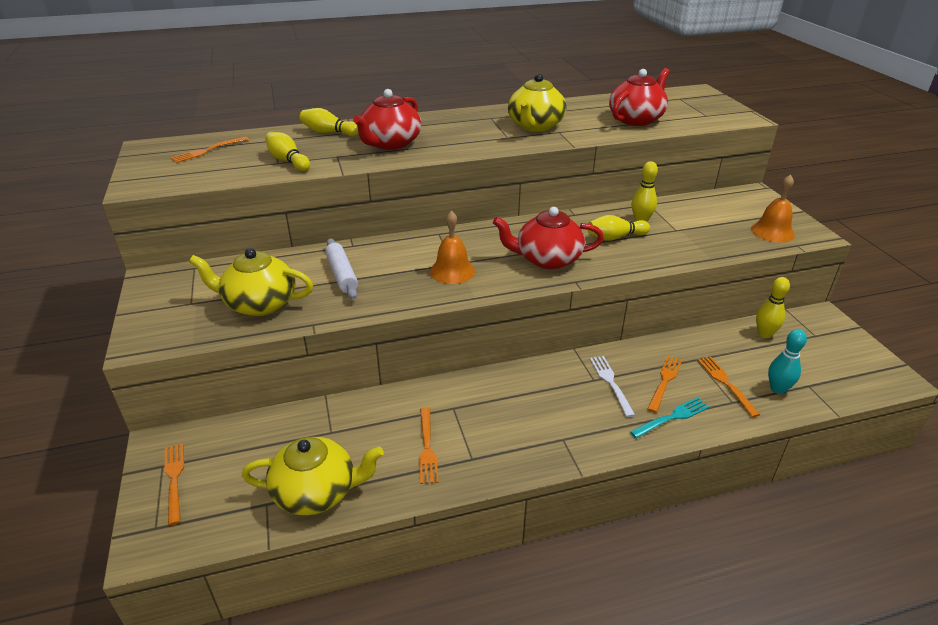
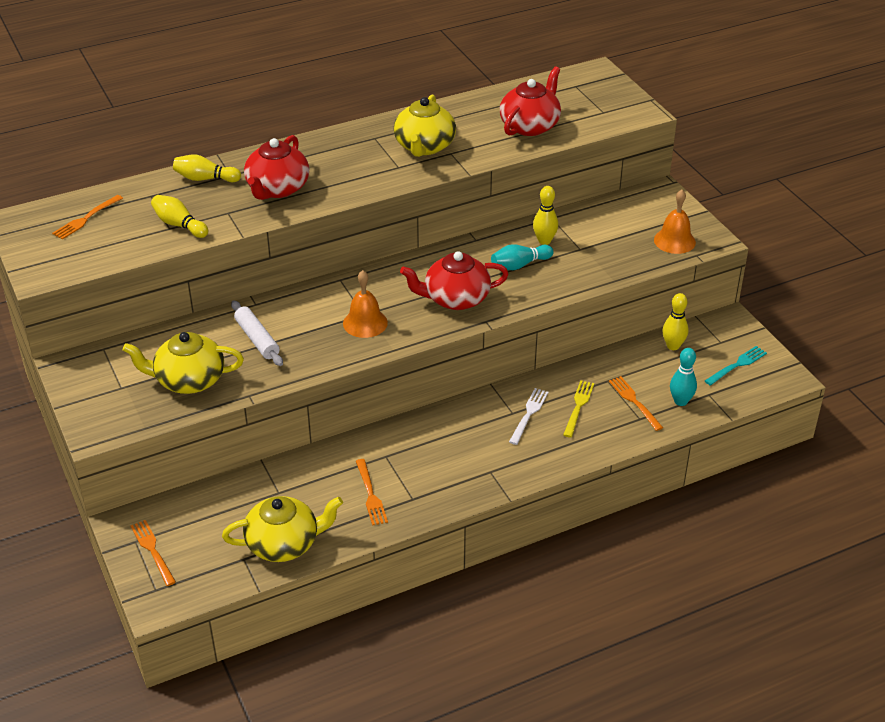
camera: 10 degrees left, 5 degrees up
(611, 383) = (529, 414): white fork -> white fork turned 45 degrees clockwise
(615, 237) = (519, 265): yellow bowling pin -> turquoise bowling pin
(664, 381) = (578, 406): orange fork -> yellow fork
(672, 417) = (585, 440): turquoise fork -> turquoise fork (737, 365)

